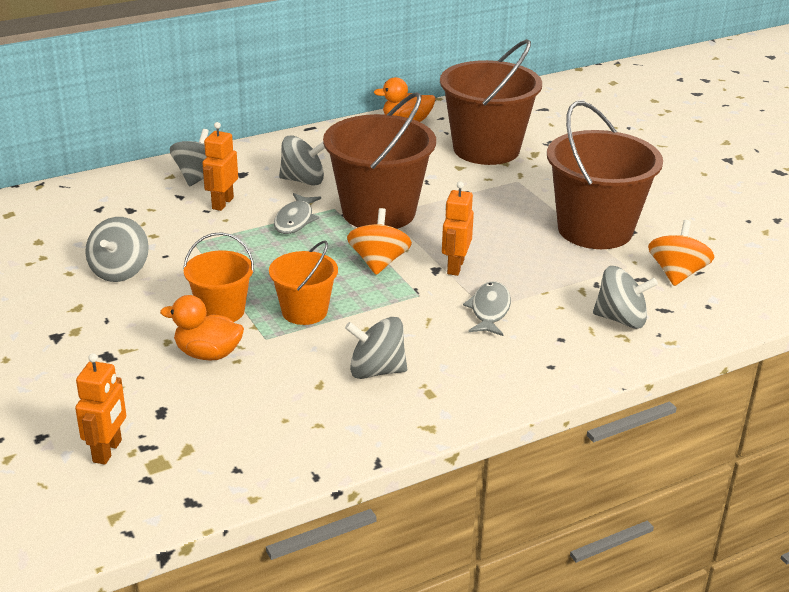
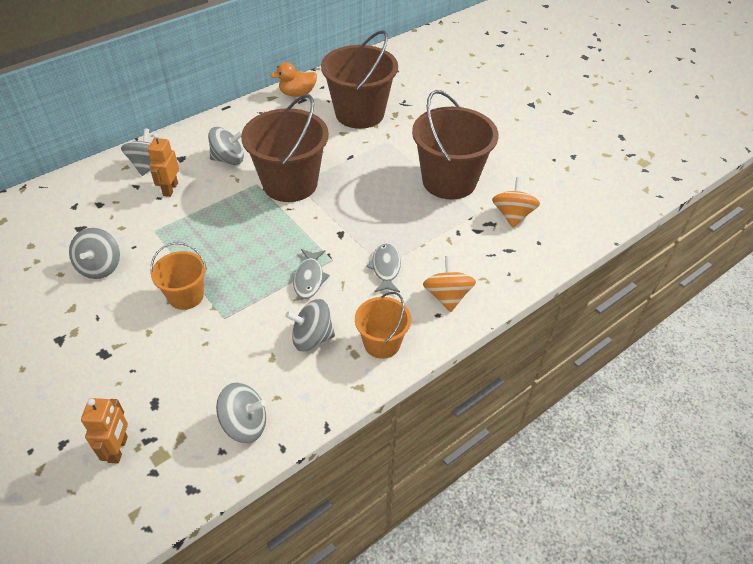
camera: 10 degrees left, 15 degrees up
(208, 354) = (182, 340): orange duck -> none
(295, 220) = (228, 199): grey fish -> grey fish (309, 278)
(304, 311) = (249, 288): orange bucket -> orange bucket (382, 343)
(379, 262) = (297, 232): orange spinning top -> orange spinning top (447, 296)
(455, 267) = (354, 229): orange robot -> none
(621, 319) = (480, 263): grey spinning top -> grey spinning top (245, 424)

